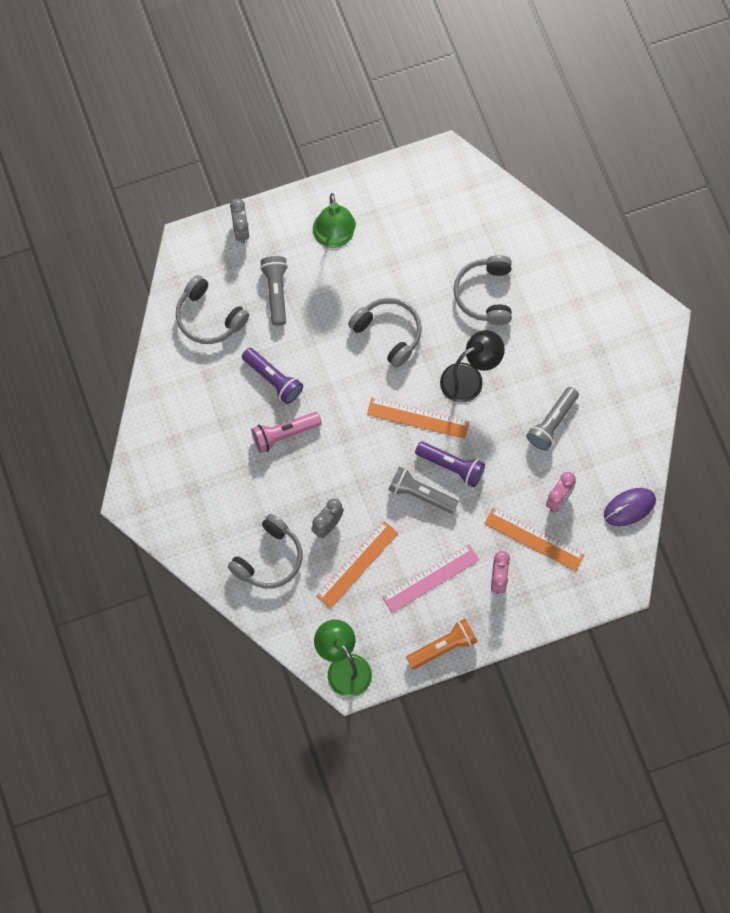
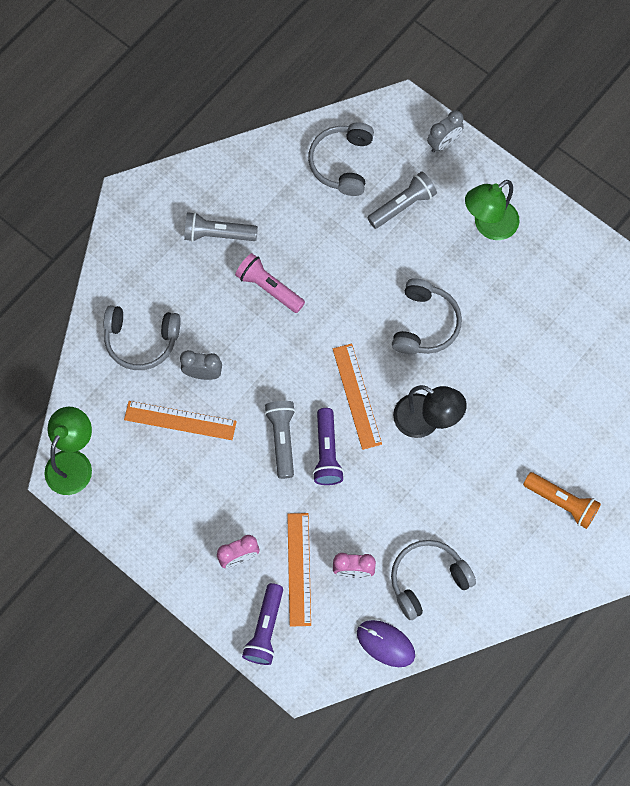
camera: 60 degrees right, 0 degrees up
(273, 379) = (316, 249): purple flashlight -> purple flashlight (265, 629)
(430, 578) = (204, 494): pink ruler -> none
(443, 647) = (142, 542): orange flashlight -> orange flashlight (561, 502)
(485, 294) = (520, 389): grey headphones -> grey headphones (427, 579)
(552, 423) = (428, 522): grey flashlight -> grey flashlight (218, 234)

